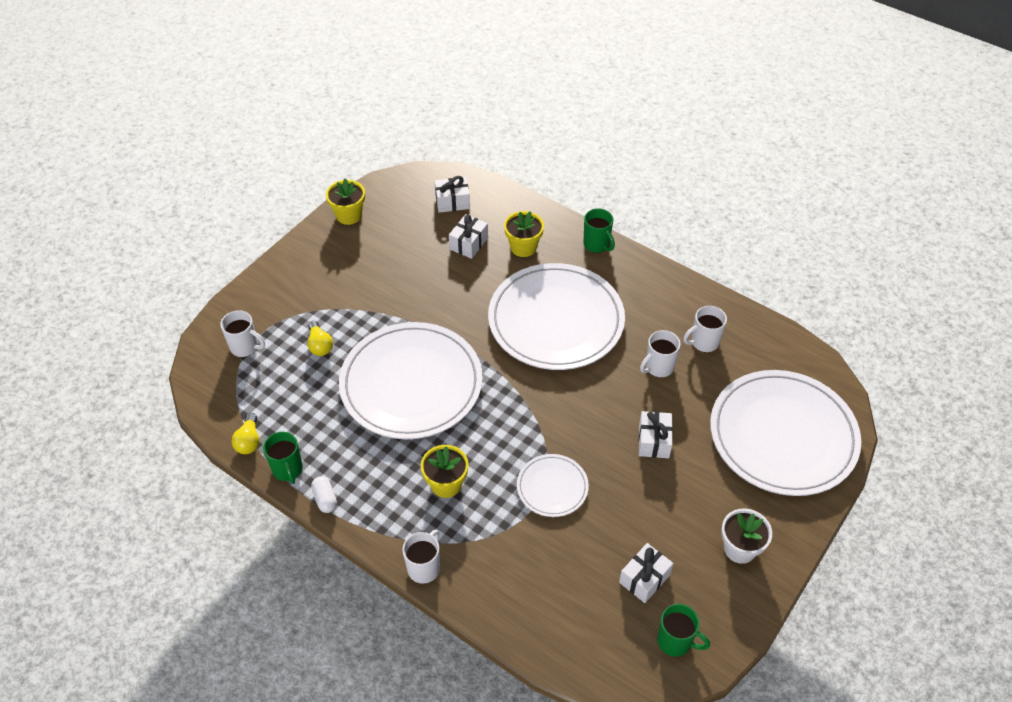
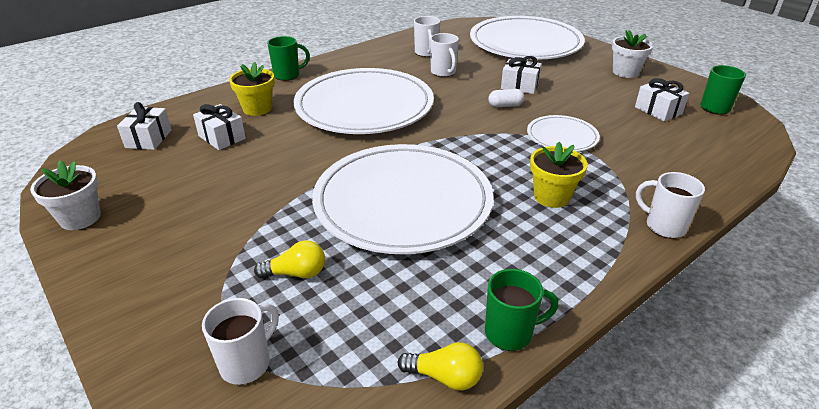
camera: 75 degrees left, 15 degrees down
(325, 499) = (565, 298): white capsule -> white capsule (505, 105)
(349, 215) = (80, 218): yellow flower pot -> white flower pot

